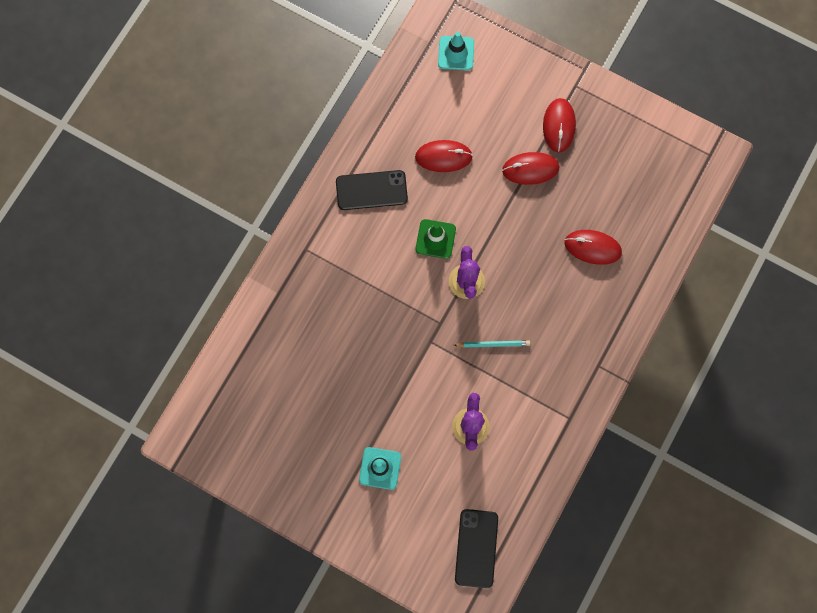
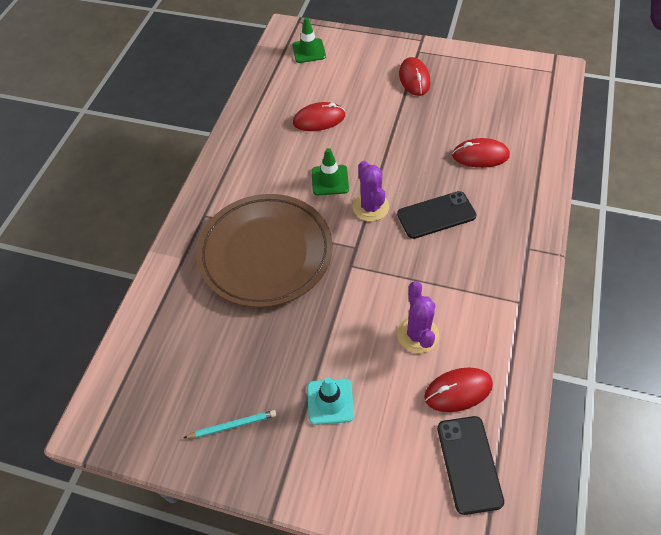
camera: 10 degrees left, 20 degrees down
(355, 308) = (265, 253): none -> brown plate
(371, 190) = (258, 156): black phone -> black phone (436, 215)
(456, 53) = (309, 51): turquoise traffic cone -> green traffic cone
(493, 344) = (415, 253): turquoise pencil -> turquoise pencil (232, 425)
(530, 169) = (400, 112): red mouse -> red mouse (458, 391)

